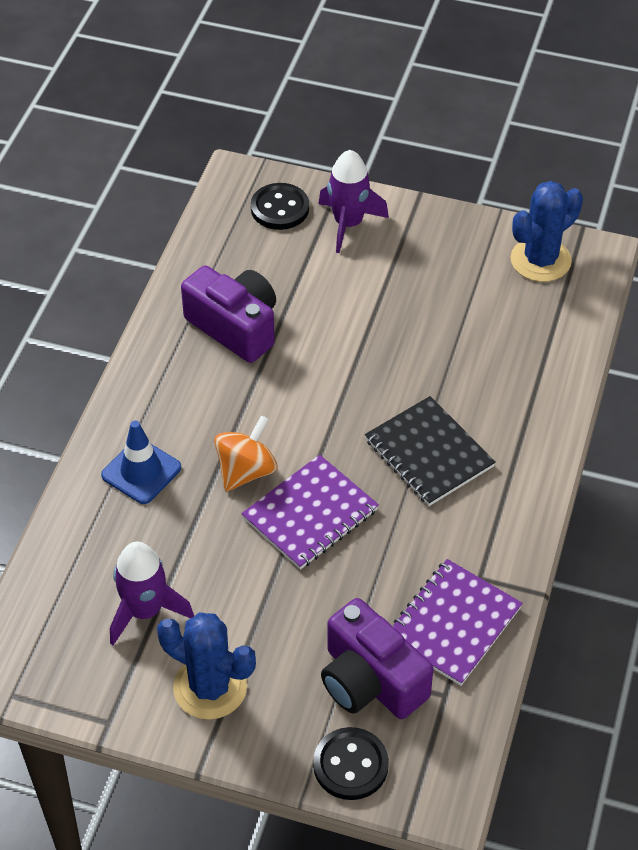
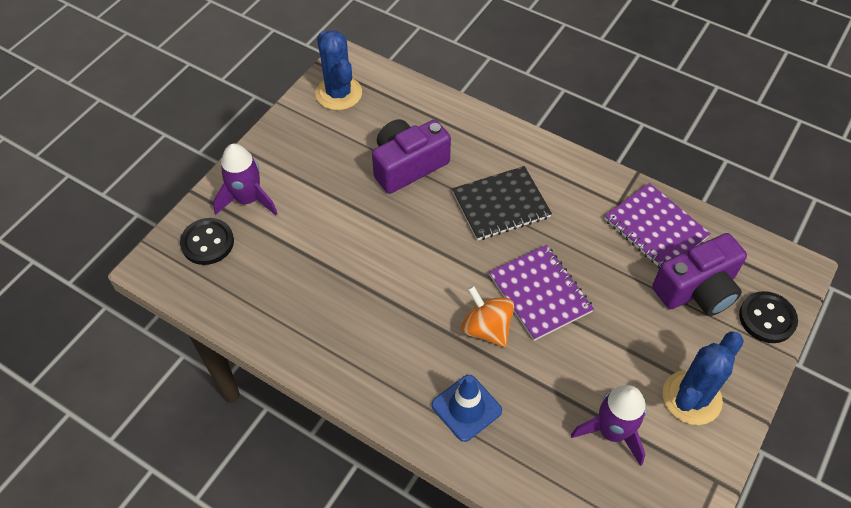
camera: 75 degrees left, 5 degrees up
(235, 327) = (329, 304): purple camera -> purple camera (408, 165)

